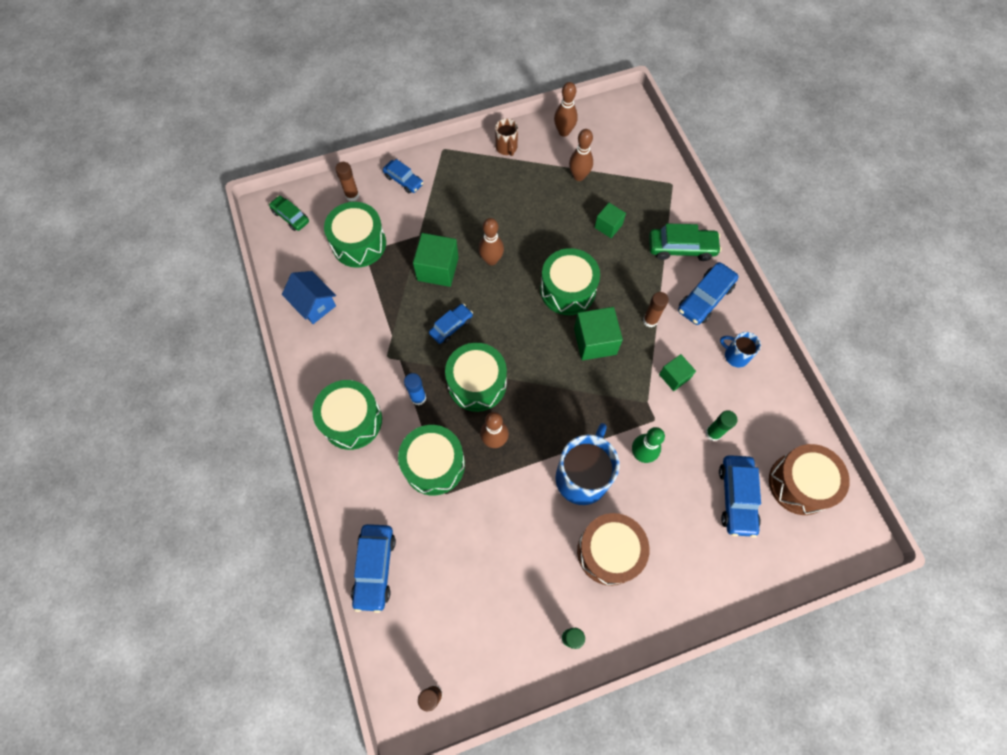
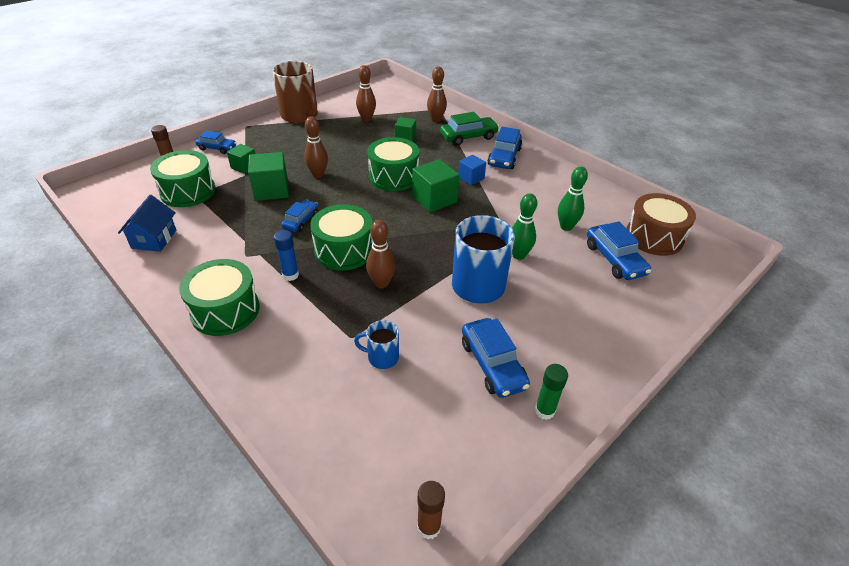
camera: 25 degrees left, 25 degrees down
(291, 216) = (111, 190): green car -> none
(314, 304) = (154, 239): blue house -> blue house turned 75 degrees clockwise
(375, 568) = (301, 426): blue car -> blue car (492, 364)
(434, 464) = (329, 318): green drum -> none
(506, 148) = (300, 116): brown mug -> brown mug, size x1.99
(564, 132) = (342, 101): brown bowling pin -> brown bowling pin (436, 120)
(609, 552) = (536, 329): brown drum -> none
(650, 320) = (471, 178): brown glue stick -> blue cube
(674, 376) = (512, 203): green cube -> green cube (244, 167)
(713, 433) = (566, 227): green glue stick -> green bowling pin
(735, 355) = (549, 180): blue mug -> blue mug (382, 357)

